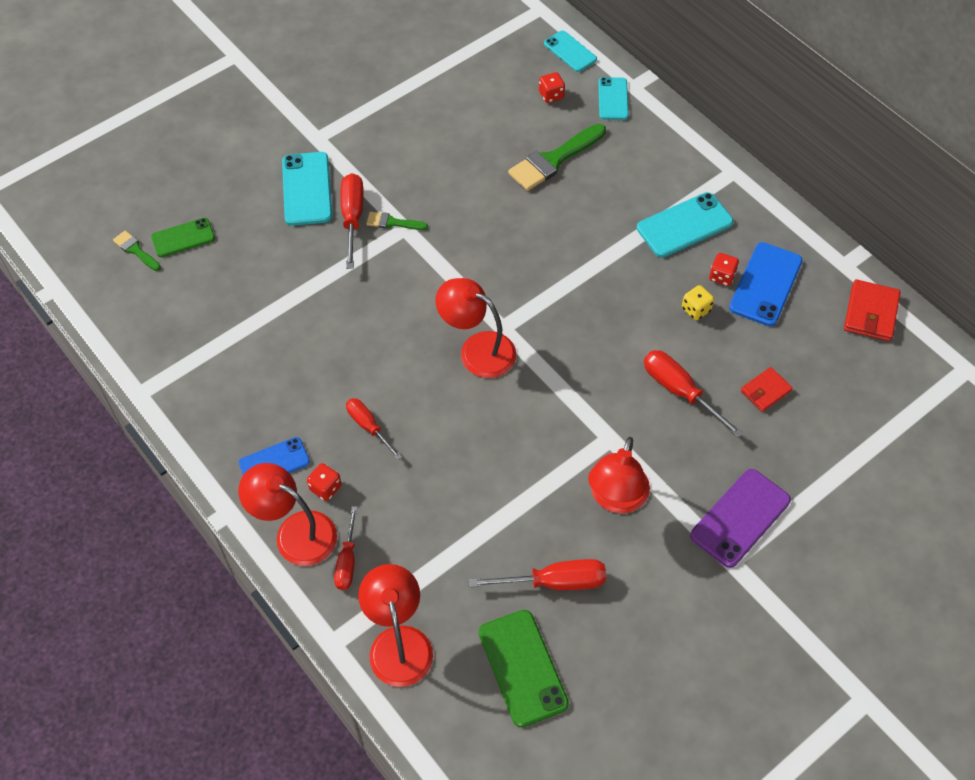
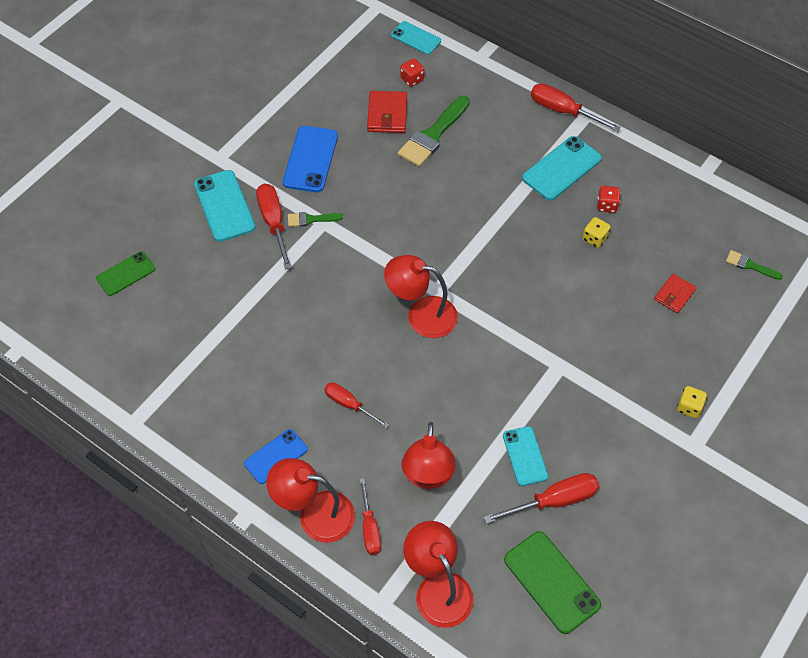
camera: 15 degrees left, 0 degrees up
(135, 250) = (85, 294): green brush -> green brush (750, 265)
(325, 488) = (329, 468): red dice -> none
(613, 99) = (466, 72): turquoise phone -> turquoise phone (525, 456)
(616, 499) = (581, 416): red lamp -> red lamp (427, 476)
(680, 391) = (604, 311): red screwdriver -> red screwdriver (563, 111)
(740, 518) = (689, 407): purple phone -> yellow dice
(765, 284) = (644, 204): blue phone -> blue phone (310, 159)
(870, 313) = (737, 210): red wallet -> red wallet (387, 114)

